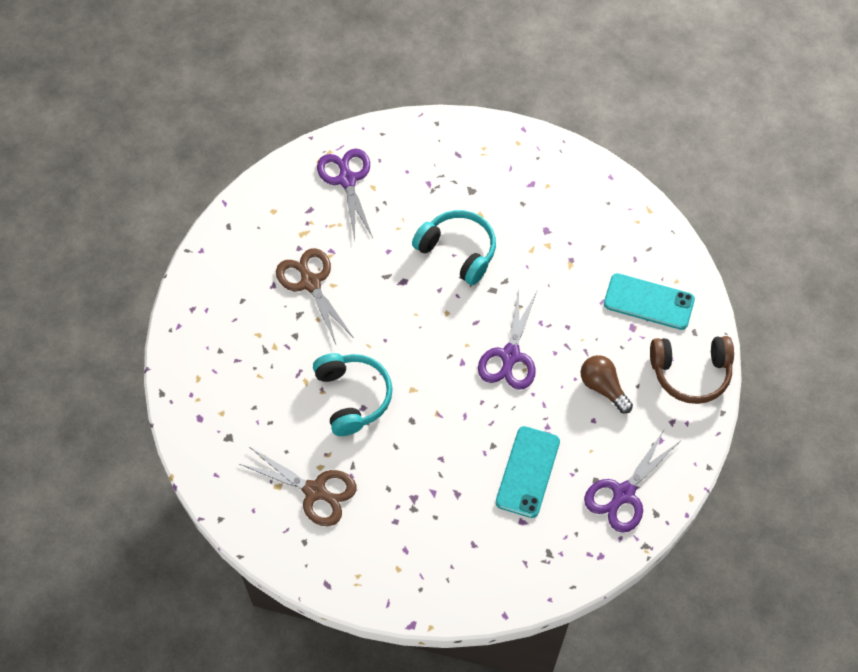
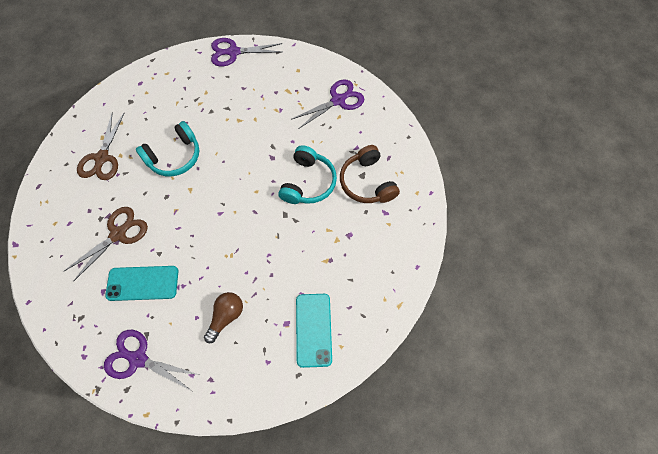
camera: 70 degrees right, 5 degrees up
(310, 282) = (252, 106): brown scissors -> brown scissors (118, 234)
(510, 356) = (233, 242): purple scissors -> purple scissors (233, 52)
(690, 373) = (259, 382): brown headphones -> brown headphones (367, 182)

